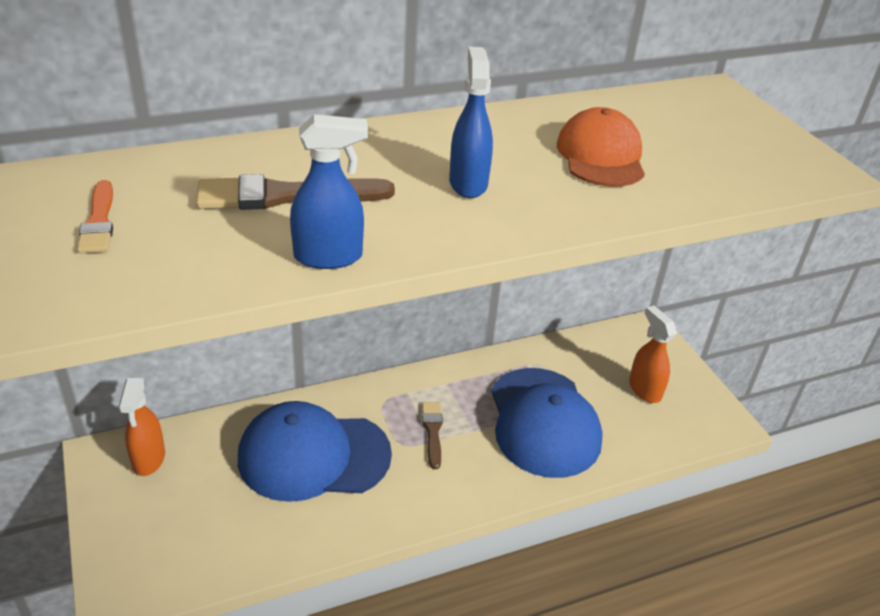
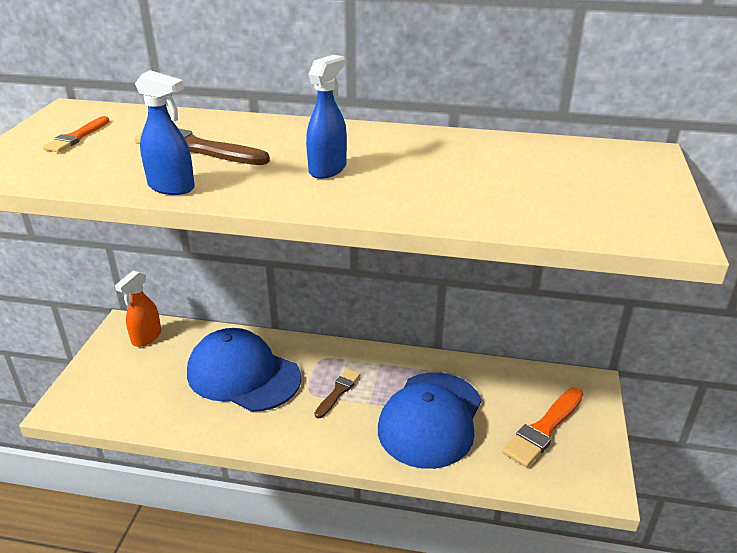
camera: 35 degrees right, 5 degrees down
(601, 156) = (461, 175): orange cap -> none
(644, 389) = (544, 429): orange spray bottle -> orange brush

